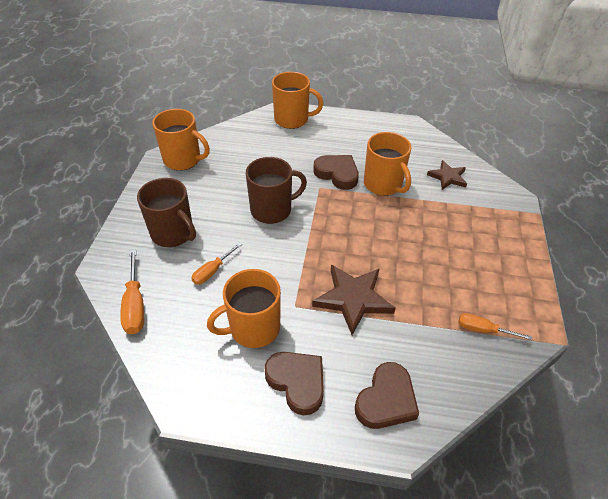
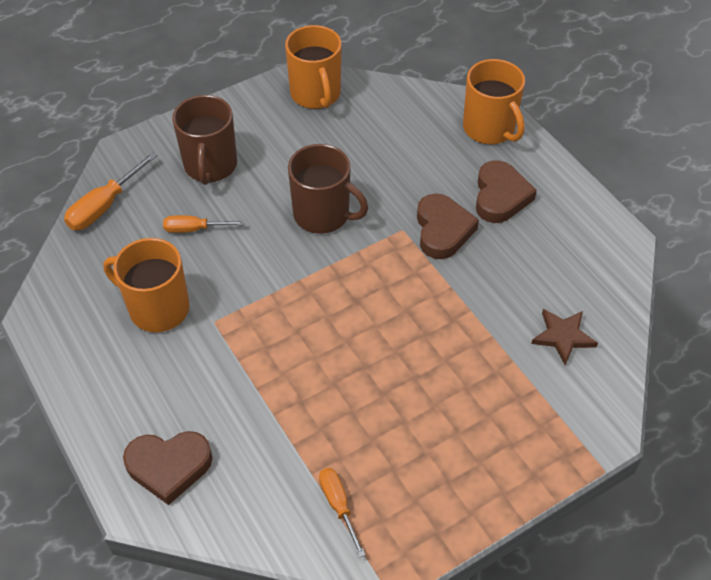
camera: 50 degrees right, 5 degrees up
(297, 382) = (128, 383): brown heart -> brown heart (500, 196)
(353, 299) = (269, 363): brown star -> none
(383, 185) = (474, 283): orange mug -> none

